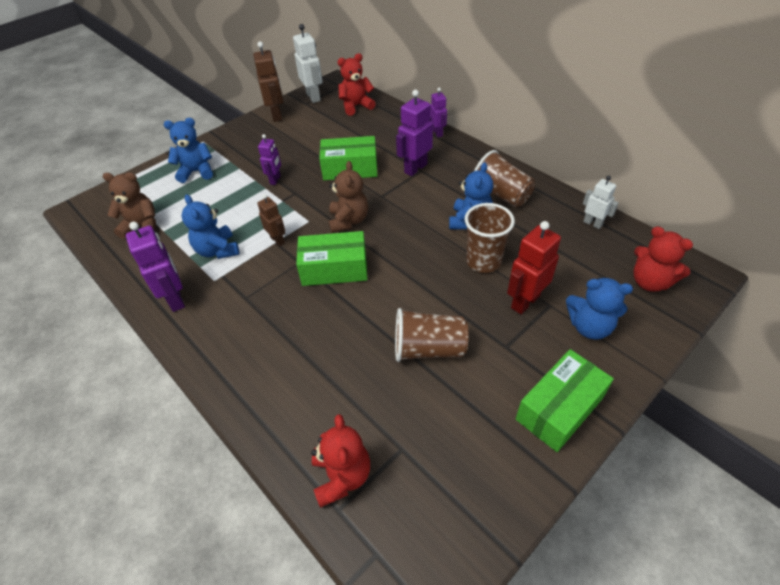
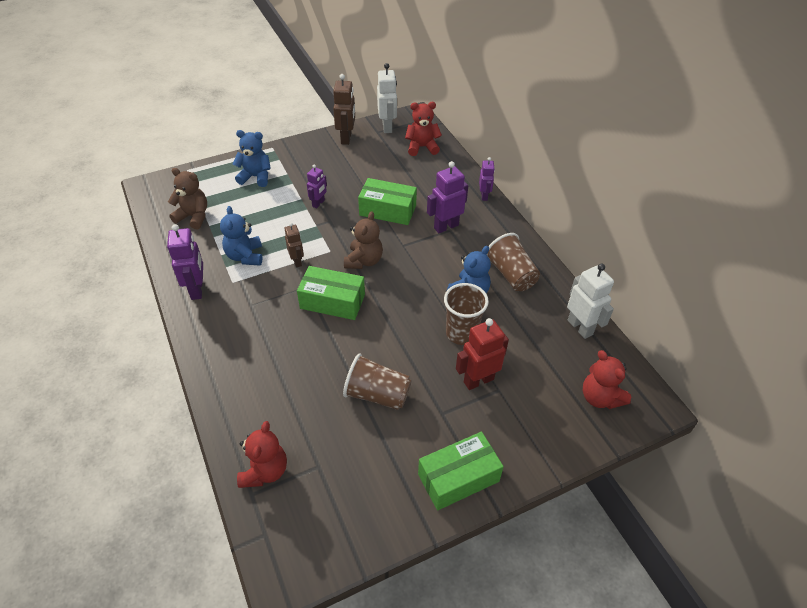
camera: 15 degrees right, 0 degrees up
(589, 327) = (522, 419): blue teddy bear -> none
(592, 223) = (580, 327): white robot -> white robot, size x1.62

